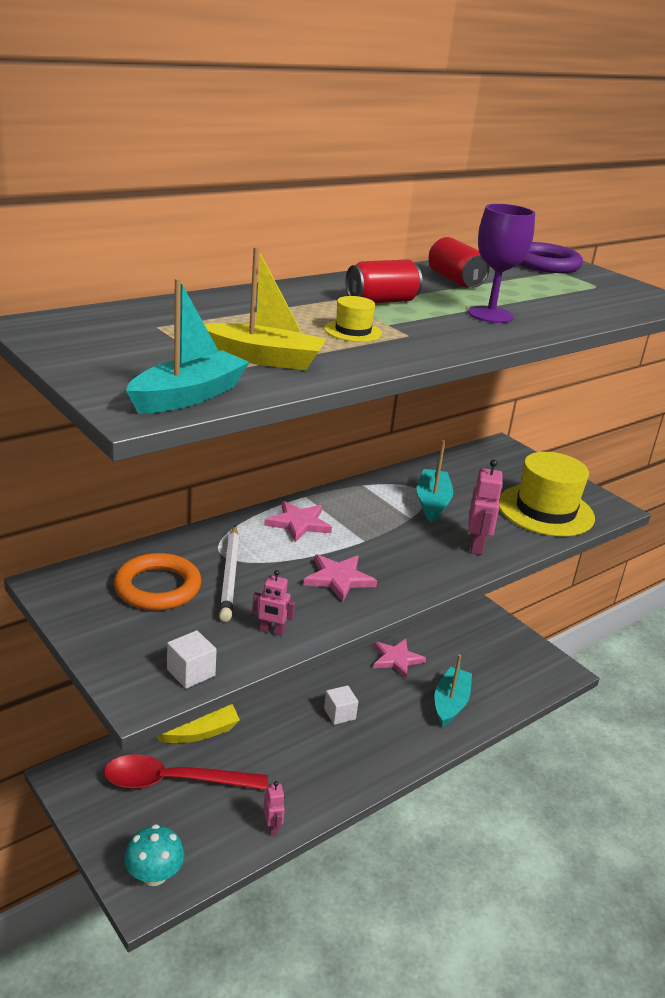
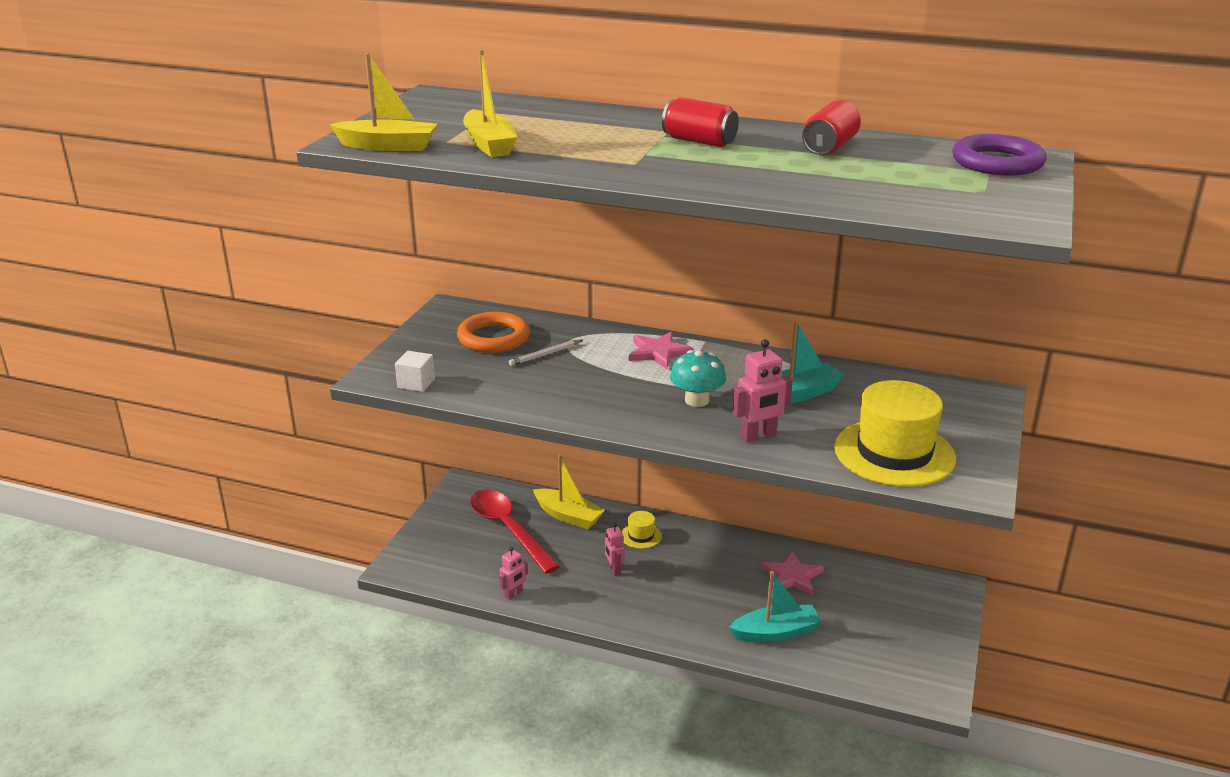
camera: 60 degrees right, 0 degrees up
(154, 875) = (419, 562): turquoise mushroom -> turquoise mushroom (696, 400)
(188, 396) = (388, 146): turquoise boat -> yellow boat
(230, 575) = (545, 354): white pencil -> white pencil, size x0.60
(272, 631) = (498, 393): pink robot -> pink robot (614, 570)
(338, 579) = (604, 394): pink star -> none
(339, 714) = (676, 574): white cube -> none
(353, 331) = (602, 150): yellow hat -> yellow hat (641, 536)
(490, 315) = (759, 174): purple goblet -> none

